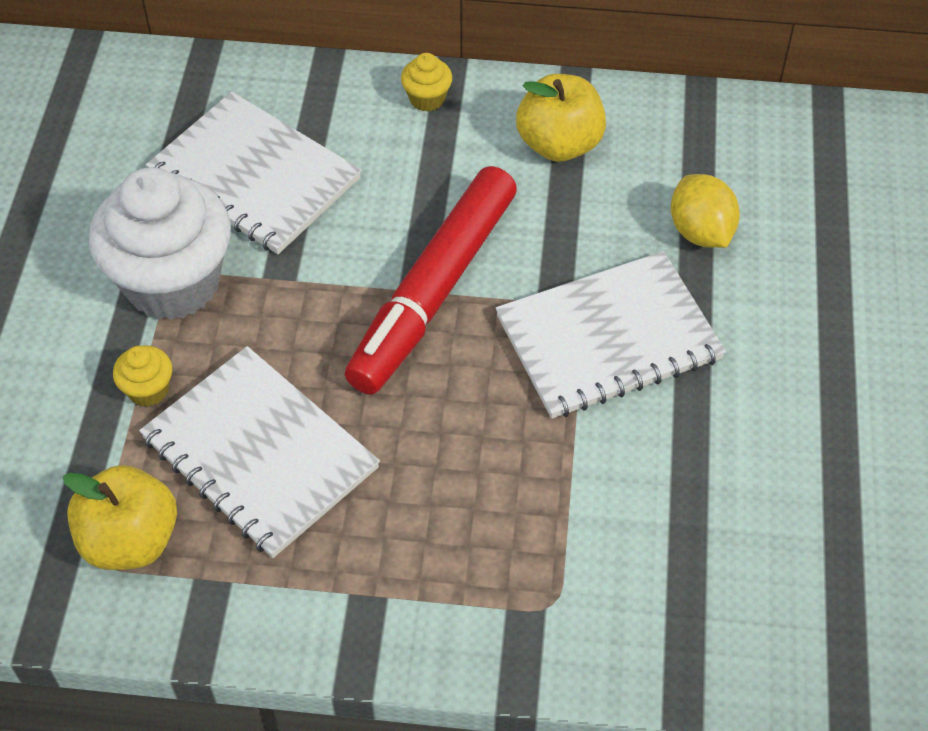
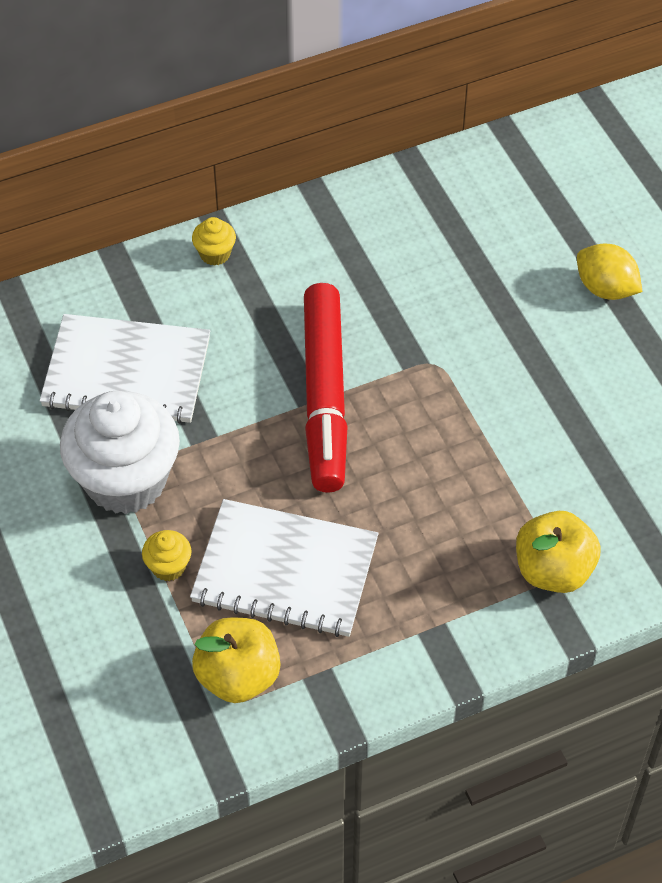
camera: 30 degrees left, 0 degrees up
(559, 144) = (338, 246): yellow apple -> yellow apple (553, 570)
(608, 338) = (470, 373): white notebook -> none
(700, 232) = (482, 267): yellow lemon -> yellow lemon (605, 288)

